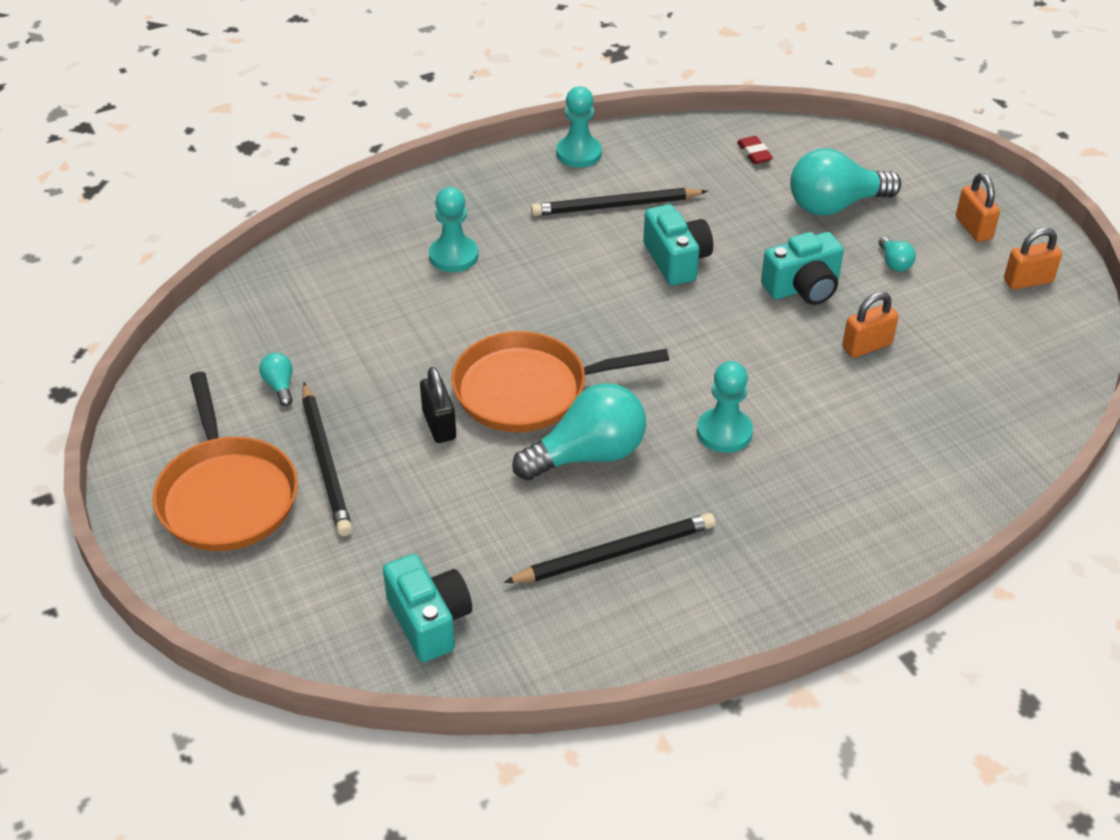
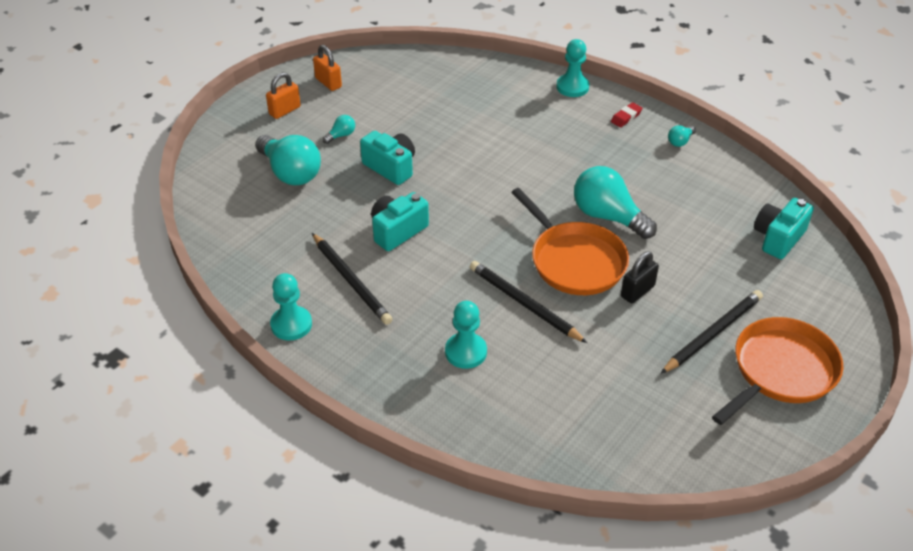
camera: 115 degrees left, 0 degrees up
(280, 386) = (669, 391): turquoise light bulb -> turquoise light bulb (680, 141)
(615, 553) = (670, 184): black pencil -> black pencil (524, 304)
(724, 432) = (546, 168): turquoise pawn -> turquoise pawn (572, 87)
(754, 153) = (244, 226): red eraser -> red eraser (626, 117)
(867, 346) = (430, 131): orange padlock -> none

